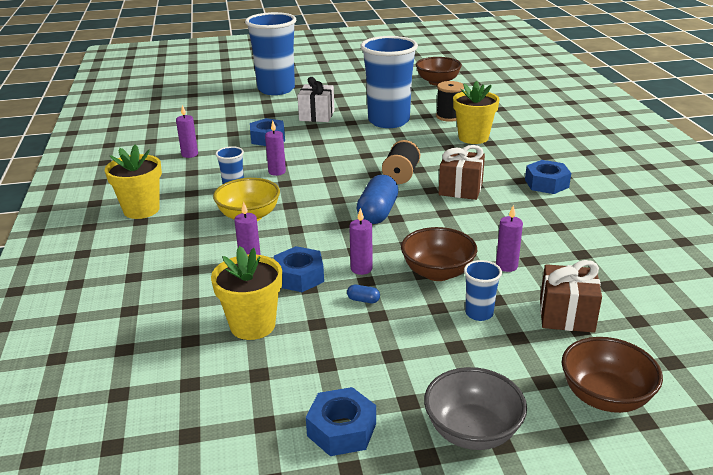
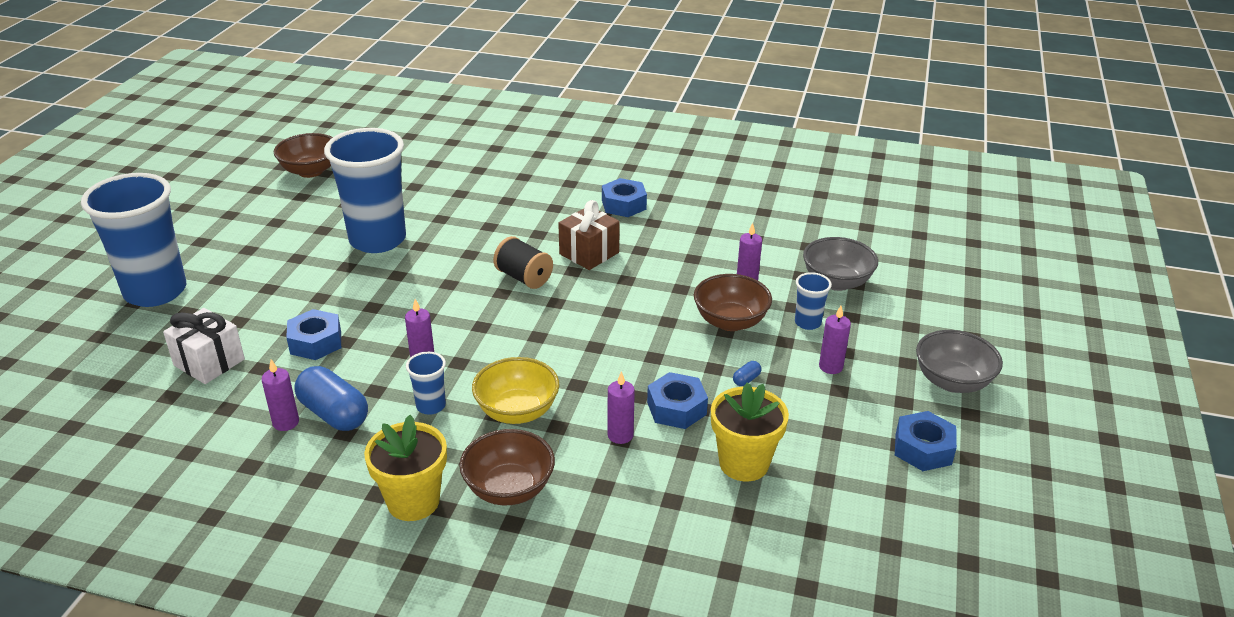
camera: 65 degrees left, 5 degrees up
(316, 115) = (293, 284): white gift -> white gift (209, 362)
(361, 269) = (691, 364): purple candle -> purple candle (830, 367)
(377, 213) = (591, 319): blue capsule -> blue capsule (334, 414)
(449, 116) = (415, 199): black spool -> none
(473, 137) = (485, 204): yellow flower pot -> none
(566, 315) = (836, 282): brown gift -> grey bowl
(605, 397) = (941, 307): brown bowl -> brown bowl (509, 489)

